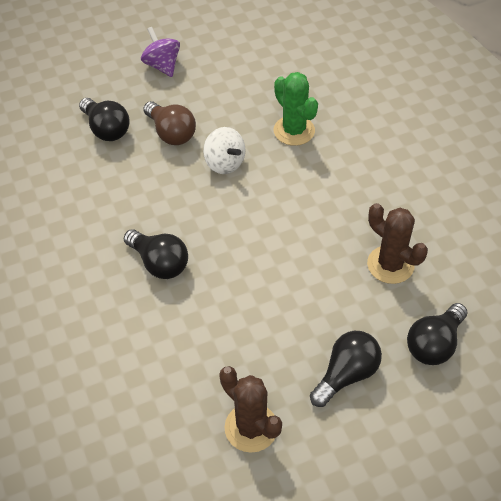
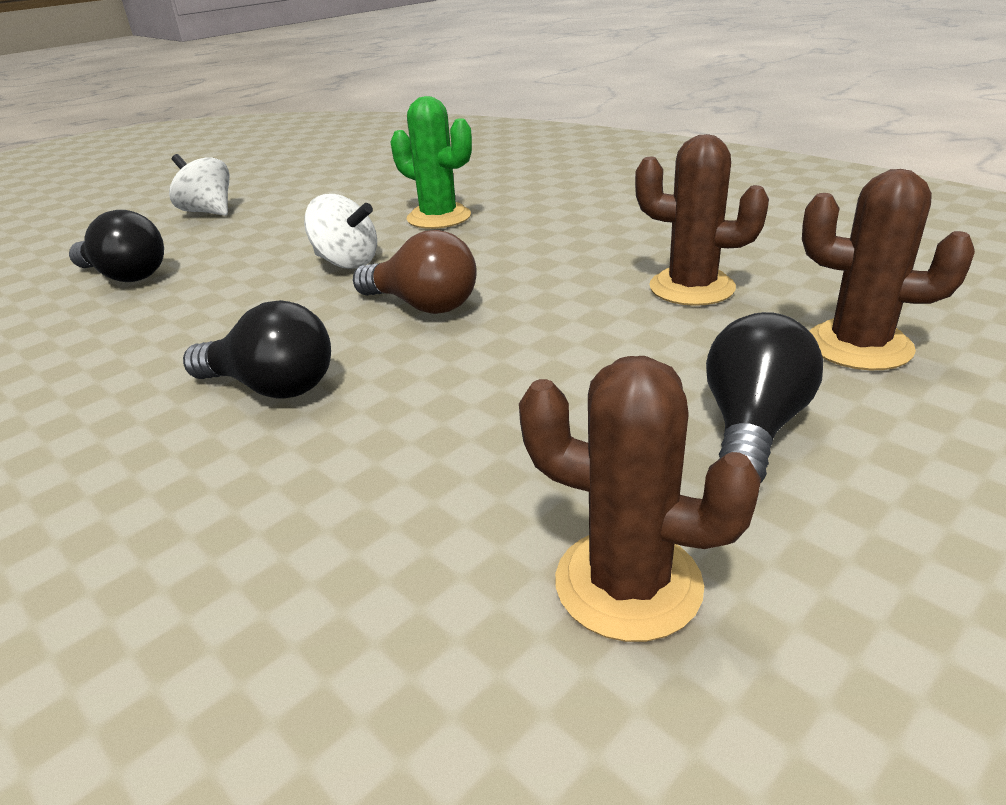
camera: 20 degrees left, 20 degrees down
(162, 65) = (208, 212): purple spinning top -> white spinning top
(171, 133) = (243, 257): brown light bulb -> brown light bulb (423, 305)
(434, 344) = (859, 346): black light bulb -> brown cactus

